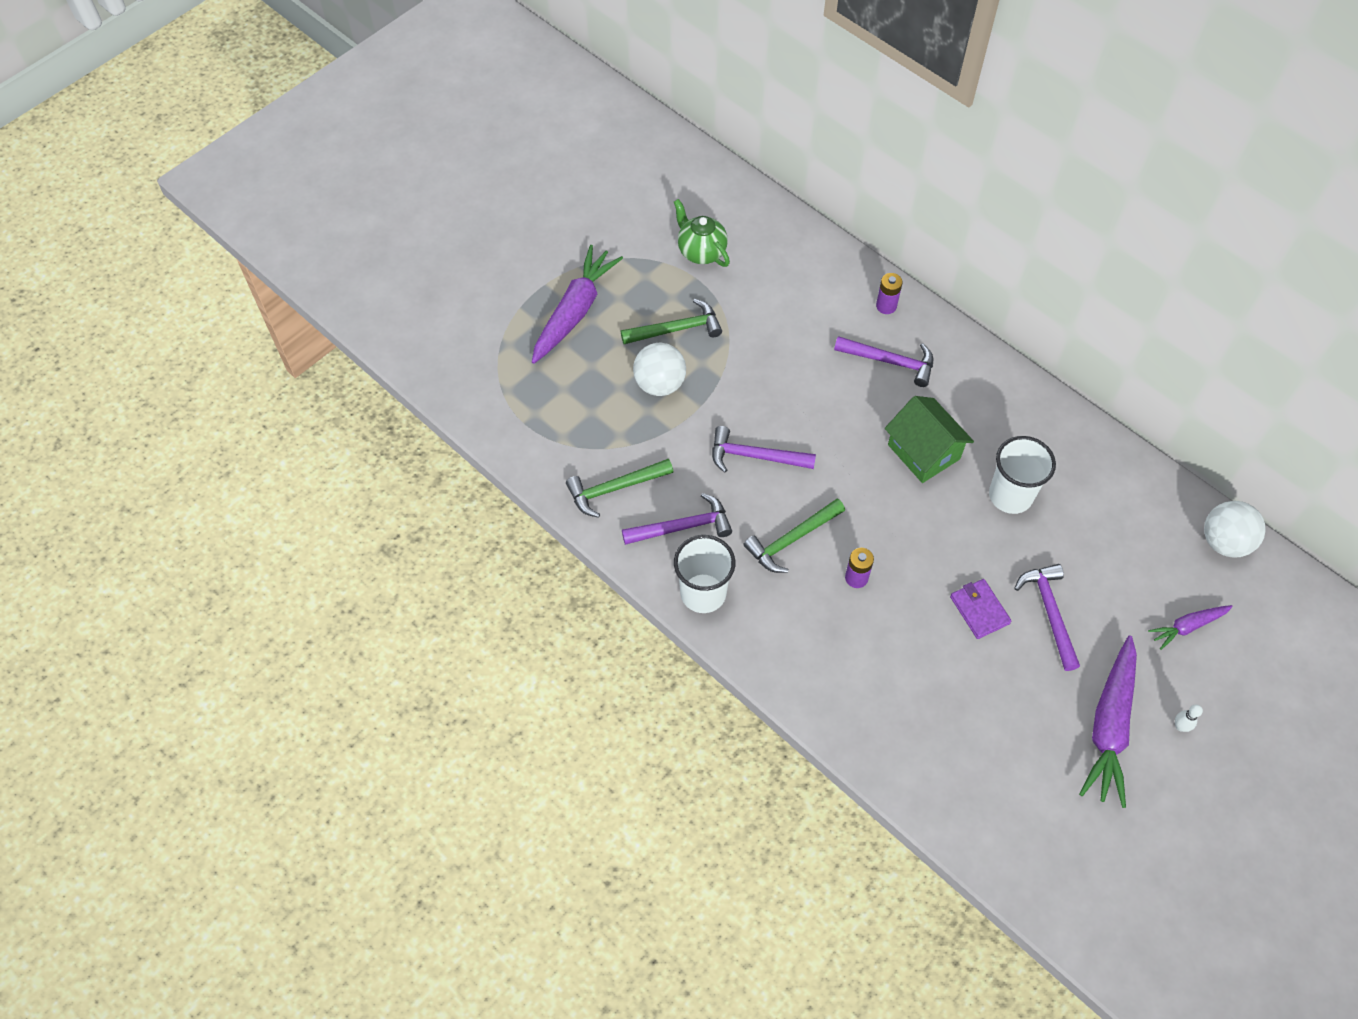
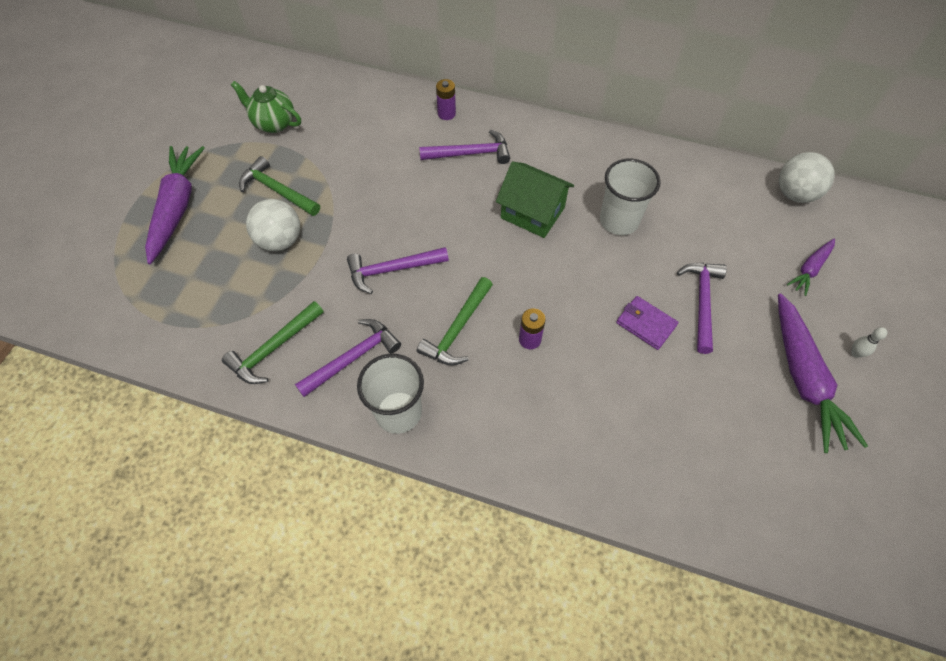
camera: 25 degrees left, 0 degrees up
(677, 329) = (277, 190): green hammer -> green hammer turned 105 degrees counterclockwise
(1050, 612) = (702, 302): purple hammer -> purple hammer turned 45 degrees clockwise

